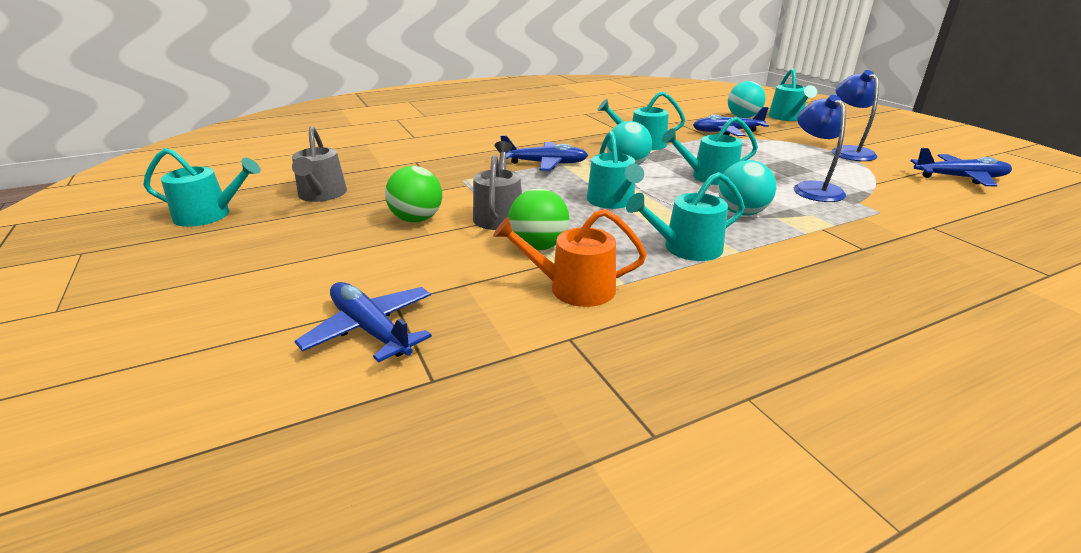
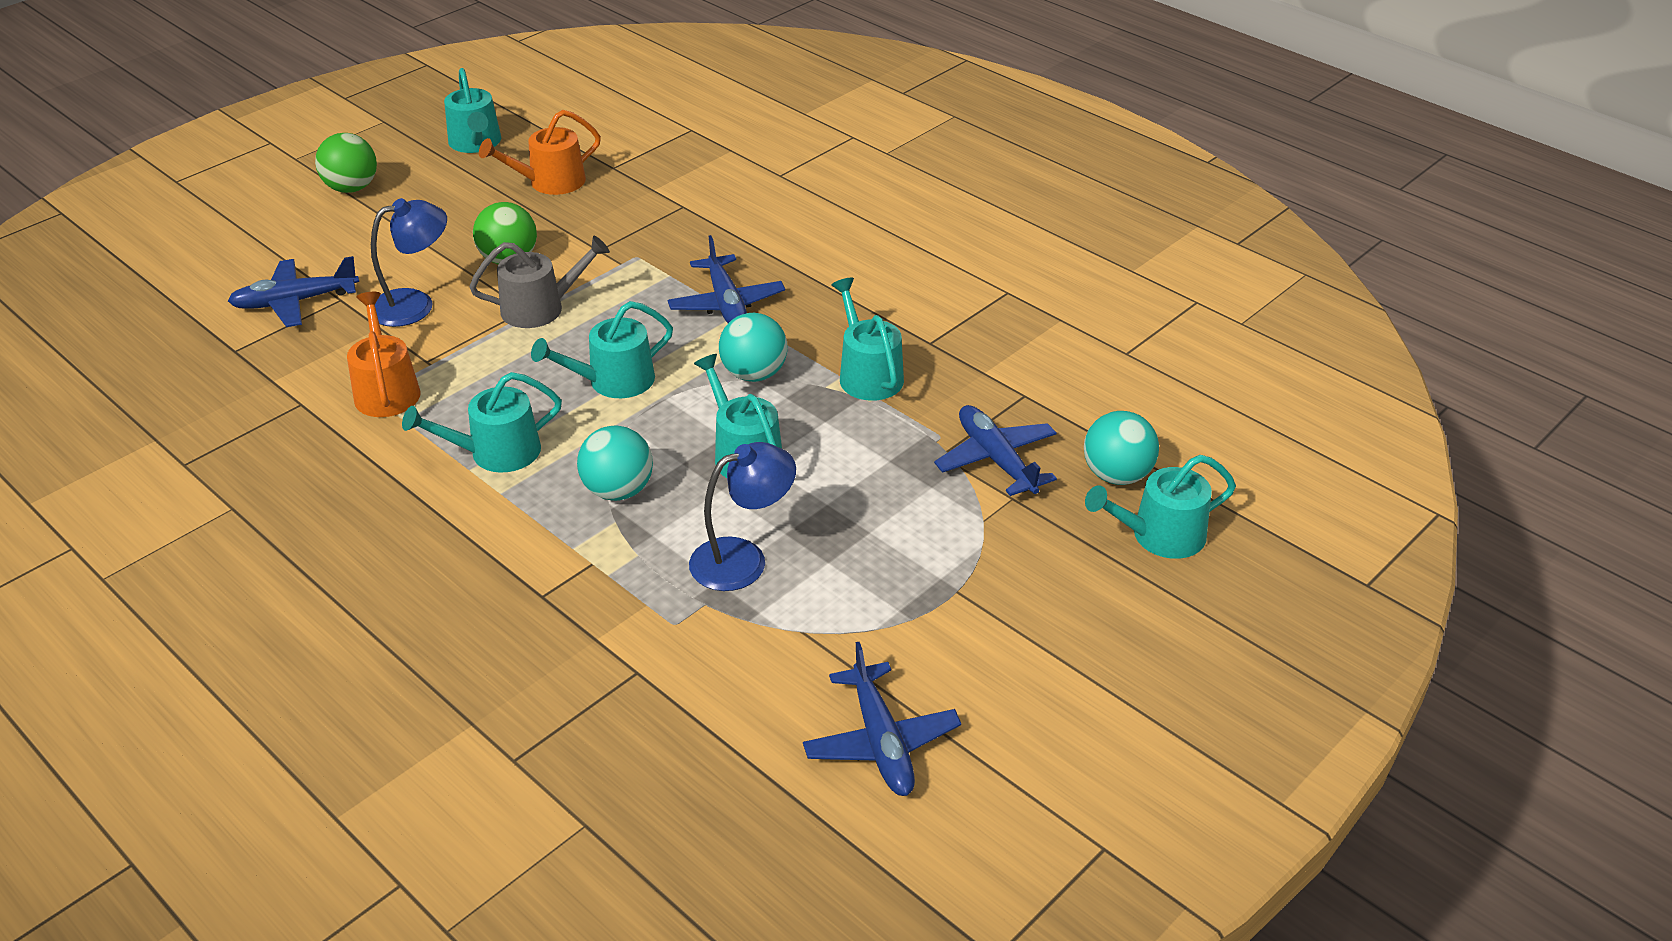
camera: 70 degrees right, 10 degrees up
(321, 195) = (550, 182): grey watering can -> orange watering can
(370, 329) = (295, 302): blue plane -> blue plane turned 135 degrees counterclockwise
(538, 246) = (469, 351): green ball -> green ball (352, 188)
(686, 248) = (496, 453): turquoise watering can -> turquoise watering can turned 75 degrees counterclockwise
(848, 151) = (964, 610): blue lamp -> blue lamp (415, 304)

